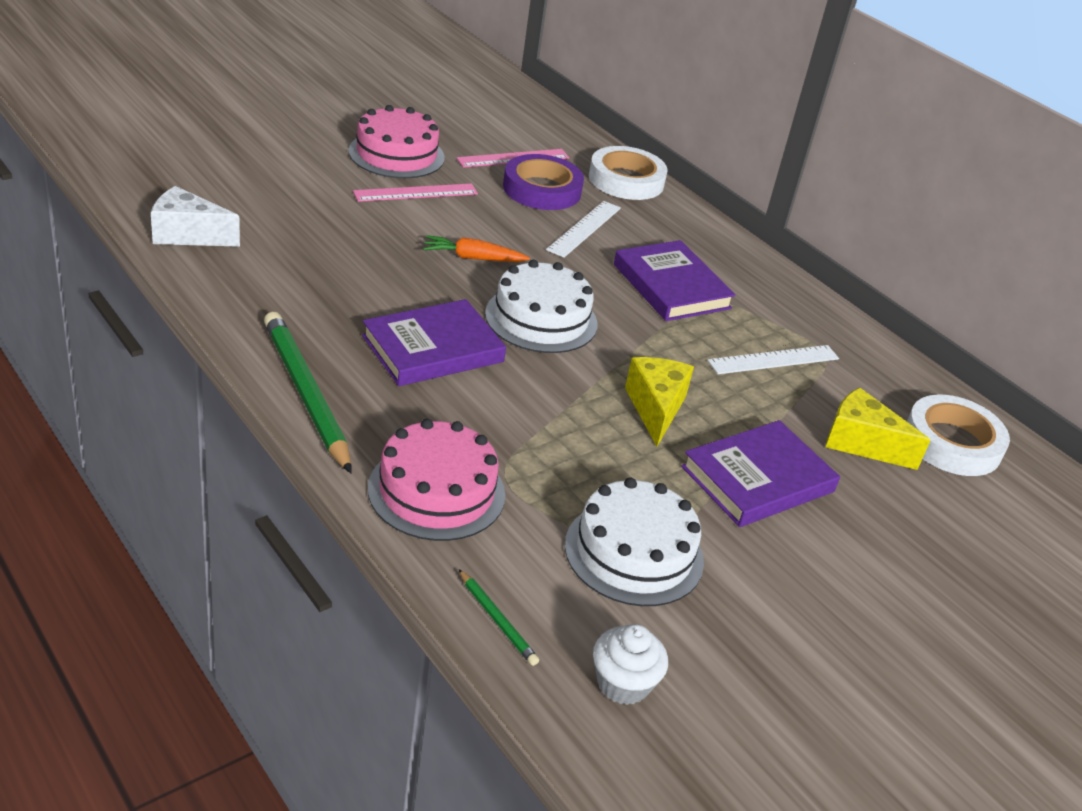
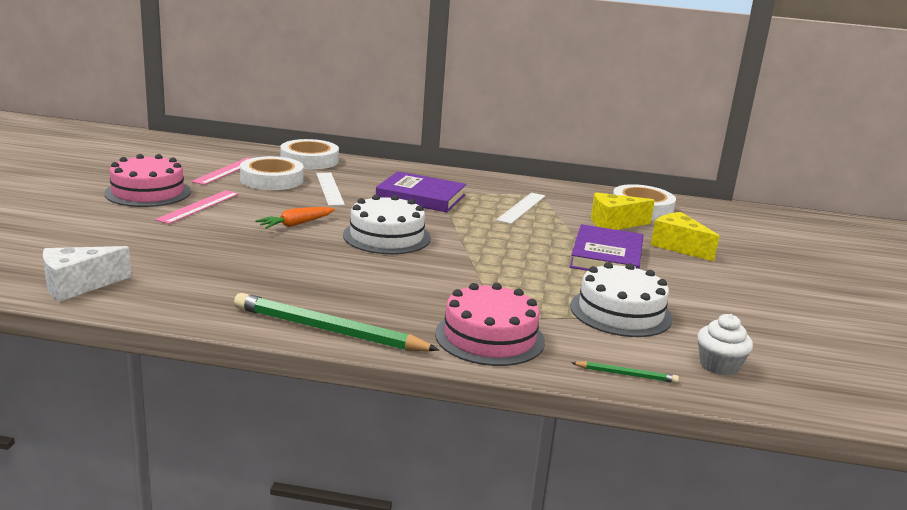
camera: 40 degrees left, 15 degrees down
(433, 349) = (358, 275): purple book -> none
(542, 189) = (272, 179): purple tape -> white tape
(655, 408) = (513, 250): yellow cheese -> yellow cheese (678, 247)

